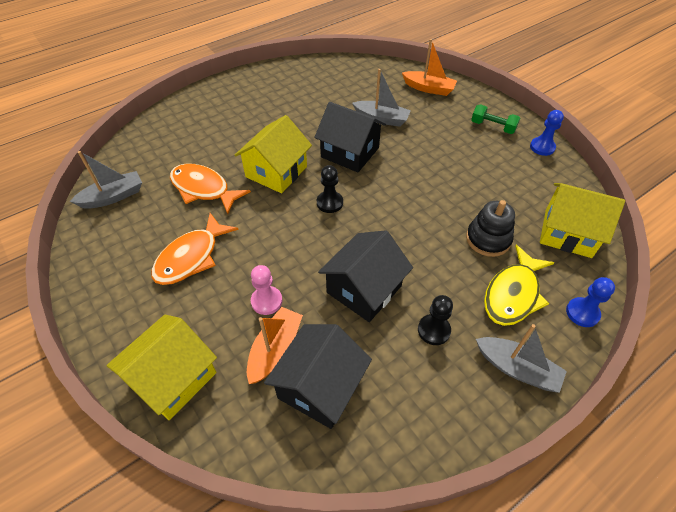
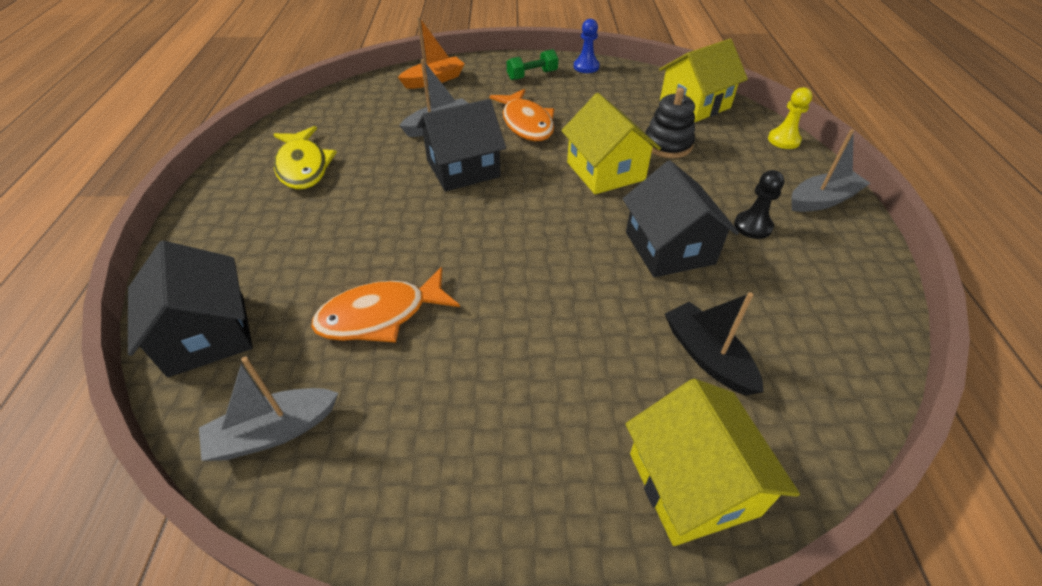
camera: 55 degrees left, 5 degrees down
(113, 197) = (274, 432): grey boat -> grey boat turned 120 degrees counterclockwise
(191, 257) = (495, 379): orange fish -> orange fish (526, 123)
(266, 301) = (629, 333): pink pawn -> none
(275, 349) = (707, 356): orange boat -> black boat
(276, 171) = (427, 235): yellow house -> yellow house (605, 171)
(320, 387) = (779, 340): black house -> black house (207, 334)
(329, 203) = (524, 217): black pawn -> none
(513, 294) = (740, 162): yellow fish -> yellow fish (303, 166)
(582, 313) = (783, 140): blue pawn -> yellow pawn

